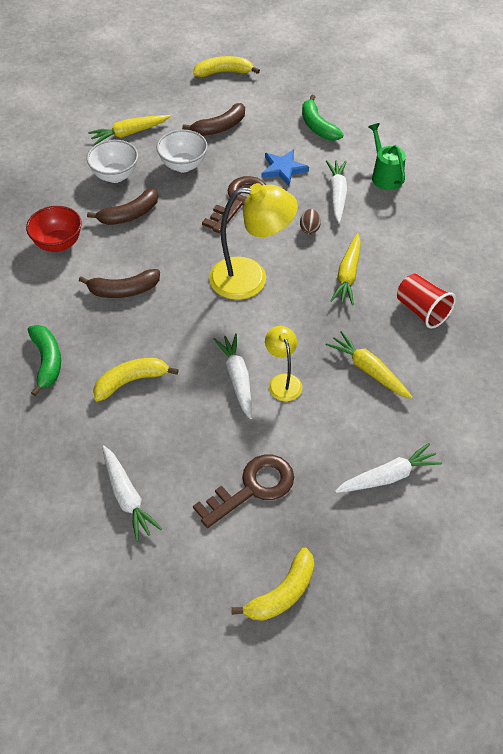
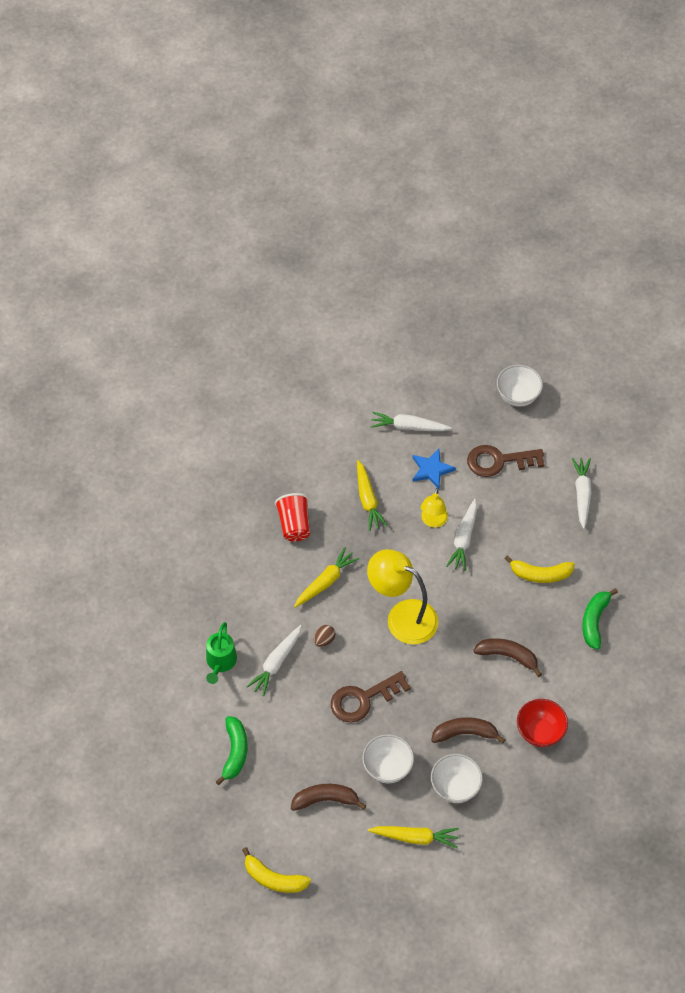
camera: 150 degrees left, 5 degrees up
(282, 593) = (518, 396): yellow banana -> white bowl
(283, 169) = (302, 716): blue star -> blue star (431, 470)

